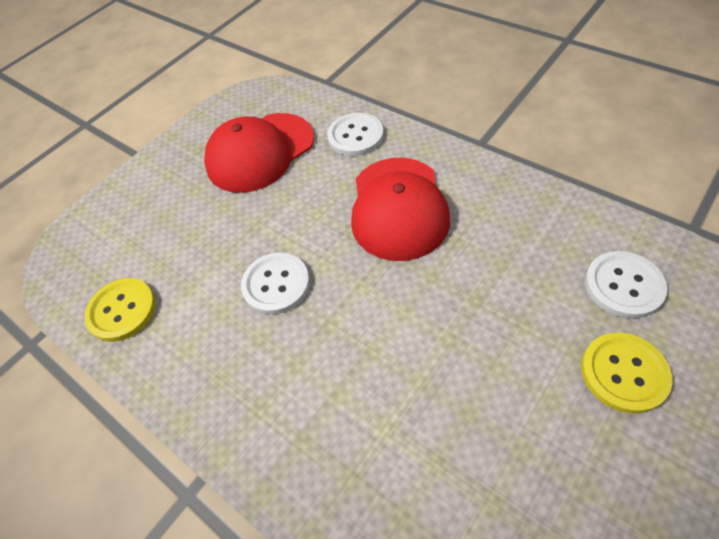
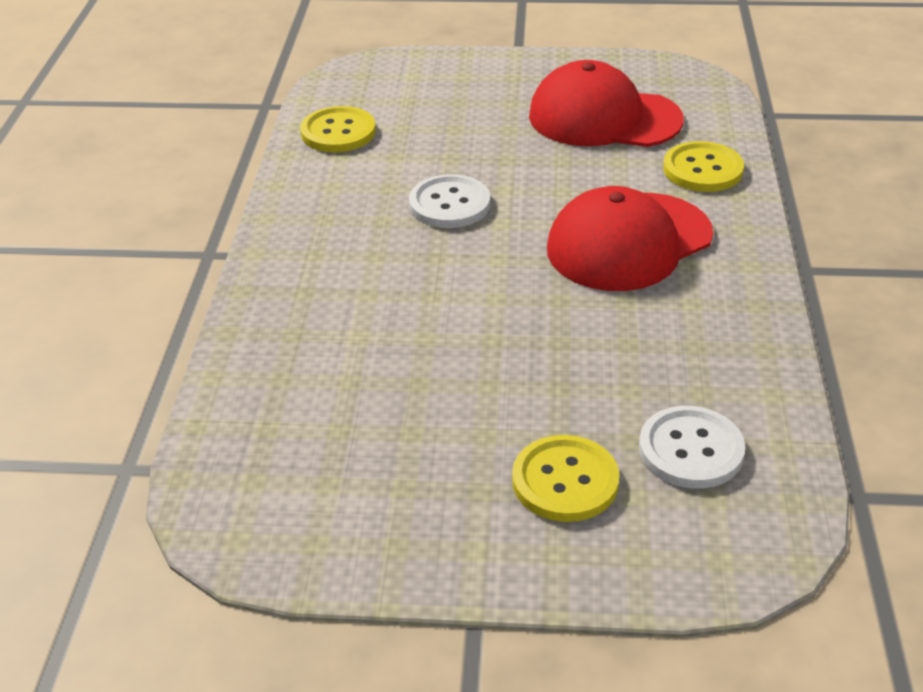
camera: 50 degrees right, 15 degrees down
(355, 136) = (702, 169): white button -> yellow button

